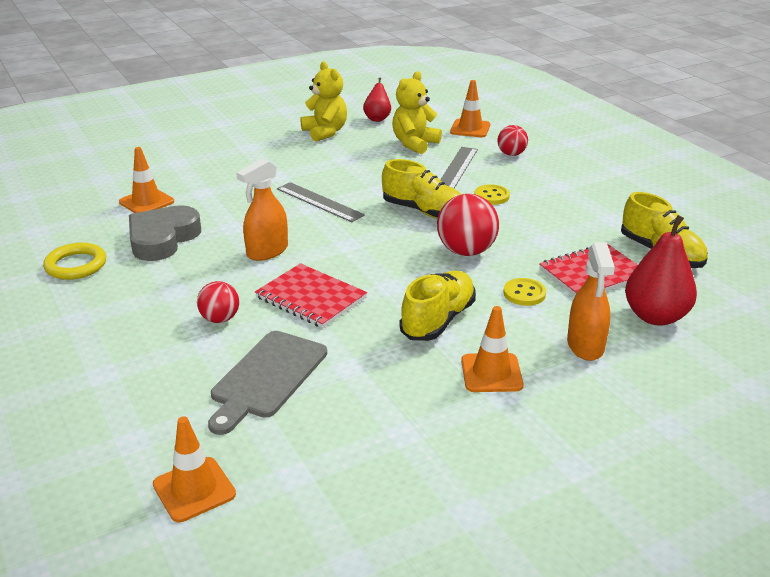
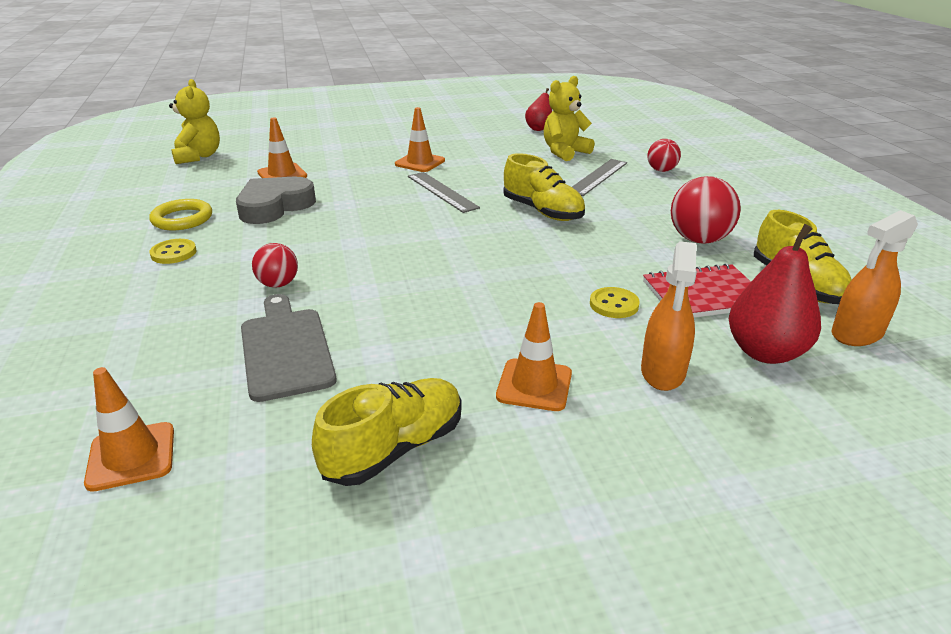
camera: 15 degrees right, 0 degrees up
(267, 251) = (364, 229): orange spray bottle -> orange spray bottle (856, 334)
(267, 378) = (286, 349): grey cutting board -> grey cutting board turned 120 degrees clockwise
(311, 298) = (380, 277): red notebook -> none
(325, 132) = (482, 135): yellow teddy bear -> yellow teddy bear (198, 156)
(438, 320) = (502, 318): yellow shoe -> yellow shoe (394, 448)
(466, 251) = (568, 254): red ball -> red ball (699, 240)
(470, 129) = (628, 145): orange traffic cone -> orange traffic cone (420, 162)
(491, 196) = (622, 205): yellow button -> yellow button (173, 253)

